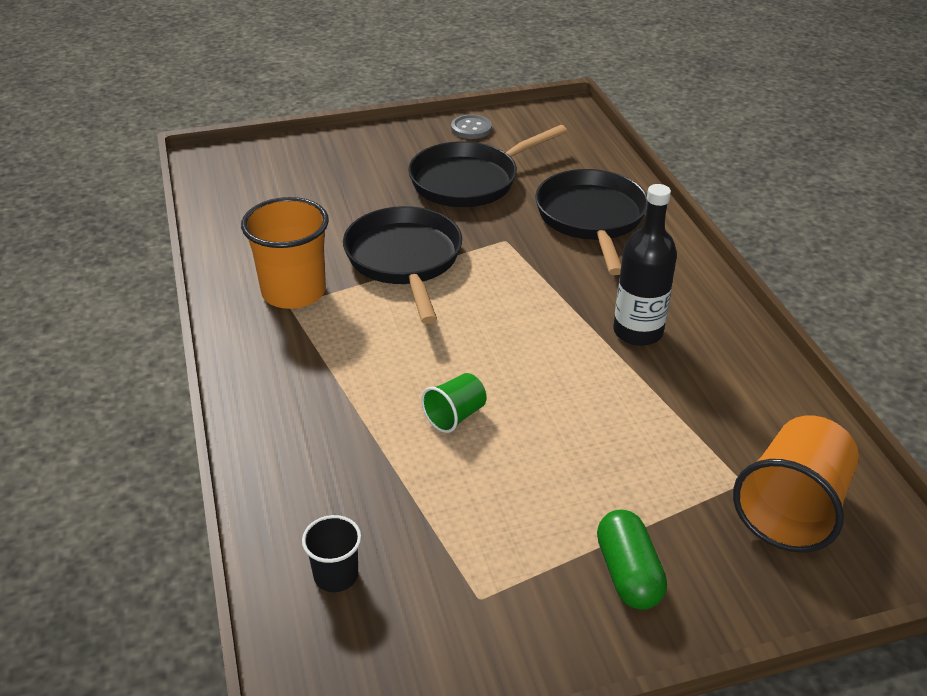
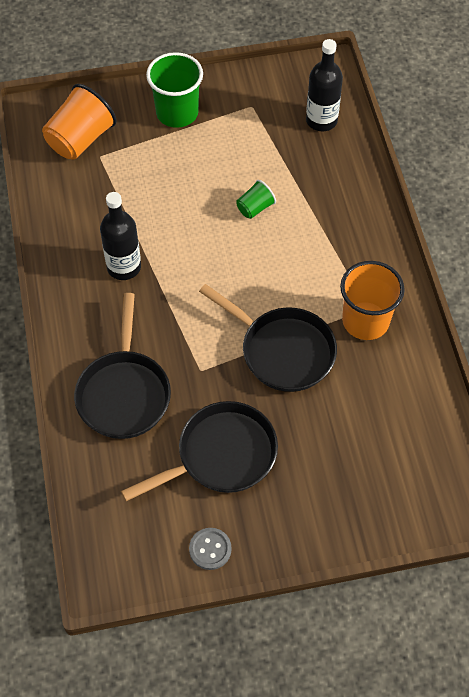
camera: 175 degrees left, 20 degrees up
(336, 575) = (321, 120): black cup -> black bottle
(405, 260) = (282, 351): black pan -> black pan turned 45 degrees counterclockwise
(628, 573) = (177, 113): green capsule -> green cup

